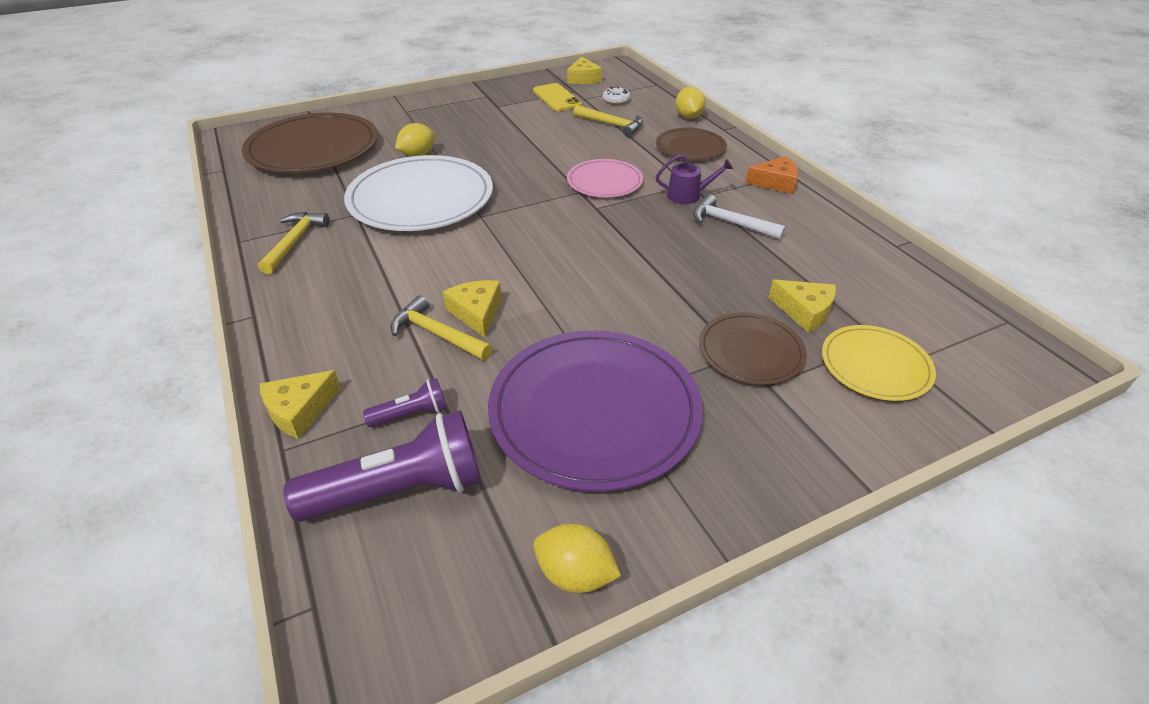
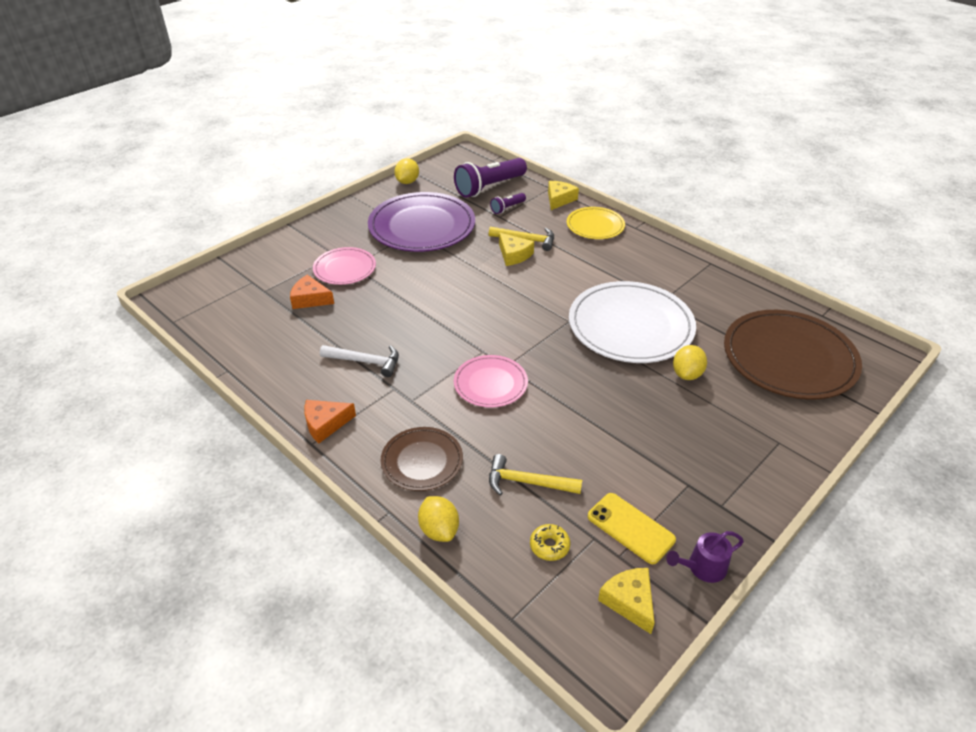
camera: 160 degrees right, 0 degrees up
(294, 242) = (674, 271): yellow hammer -> none
(575, 574) = (407, 182): yellow lemon -> yellow lemon turned 75 degrees counterclockwise
(616, 100) = (549, 546): white donut -> yellow donut
(688, 195) = (408, 385): purple watering can -> purple watering can (703, 567)
(750, 351) = (344, 268): brown plate -> pink plate
(804, 311) = (310, 299): yellow cheese -> orange cheese
(875, 365) = (272, 276): yellow plate -> yellow plate (595, 225)

